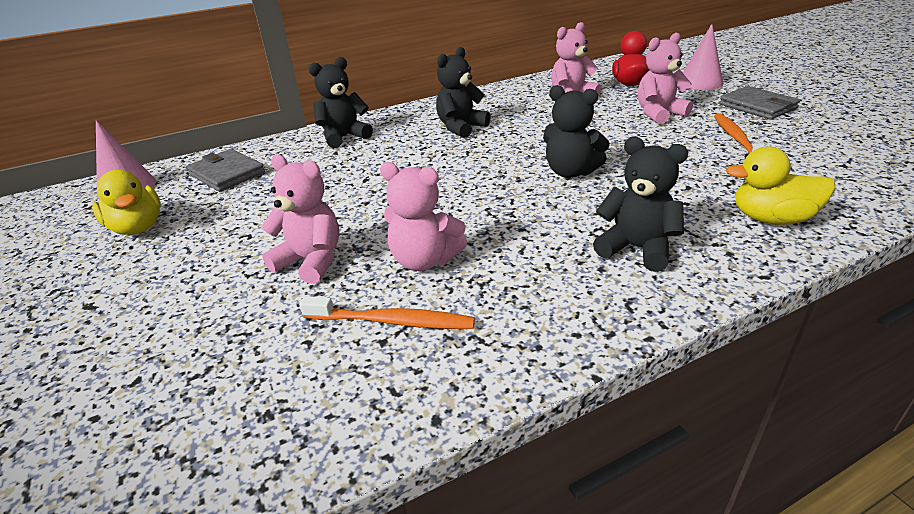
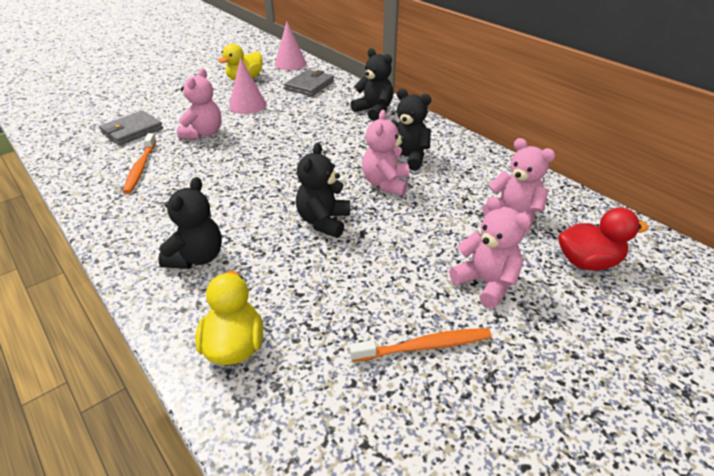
camera: 75 degrees right, 5 degrees up
(424, 260) = (197, 169): pink teddy bear -> pink teddy bear (385, 183)
(700, 82) = (633, 332): pink cone -> pink cone (247, 105)
(757, 106) = (555, 387): grey wallet -> grey wallet (132, 131)

